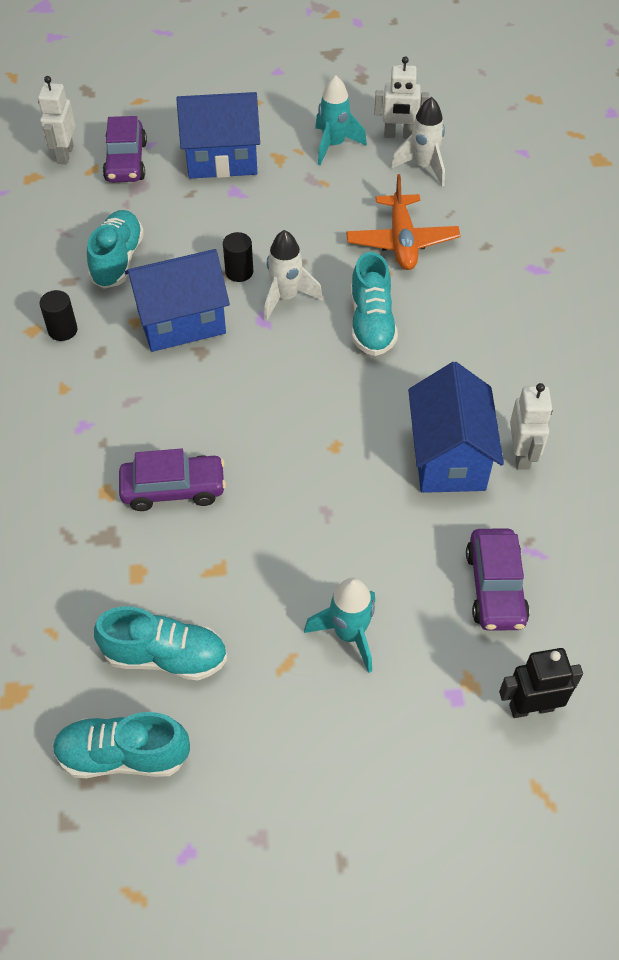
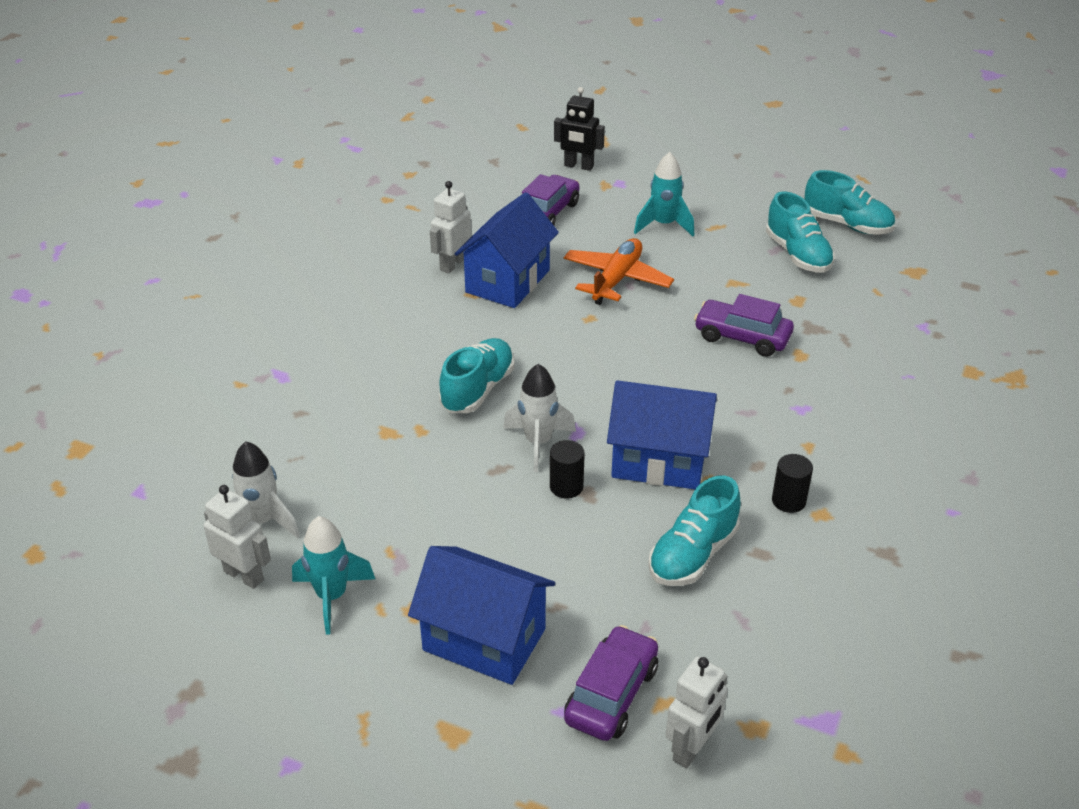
camera: 150 degrees left, 15 degrees down
(165, 656) = (797, 255): turquoise shoe -> turquoise shoe turned 150 degrees counterclockwise
(402, 241) = (374, 449): orange plane -> orange plane (617, 279)

